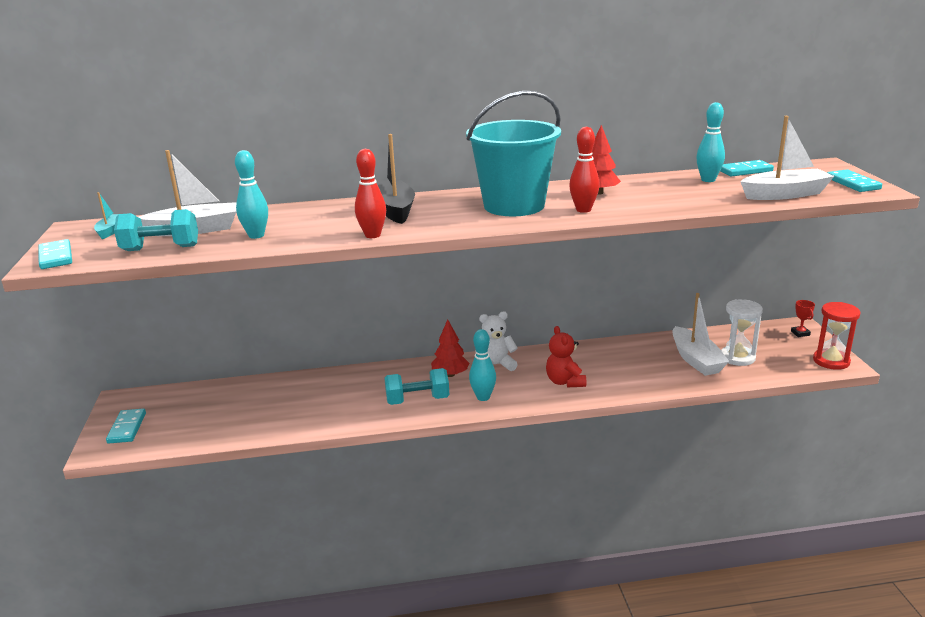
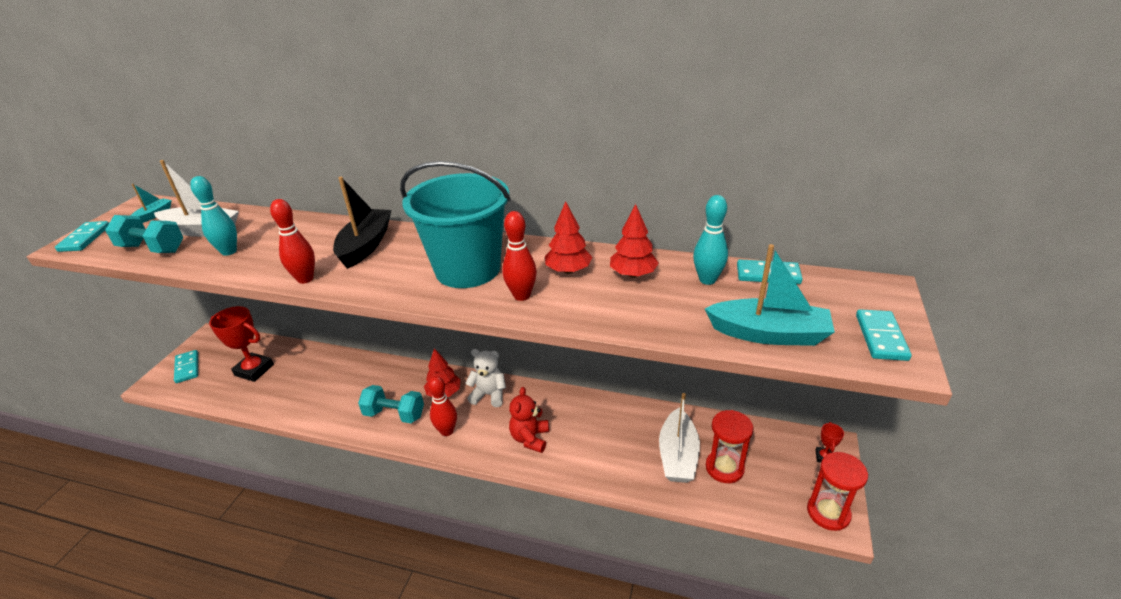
camera: 25 degrees right, 10 degrees up
(127, 428) = (187, 368): turquoise domino -> turquoise domino turned 45 degrees counterclockwise
(217, 409) = (254, 370): none -> red trophy
(483, 397) = (447, 431): turquoise bowling pin -> red bowling pin
(651, 186) = (633, 274): none -> red tree
(737, 357) = (724, 468): white hourglass -> red hourglass
(784, 194) = (768, 334): white boat -> turquoise boat

